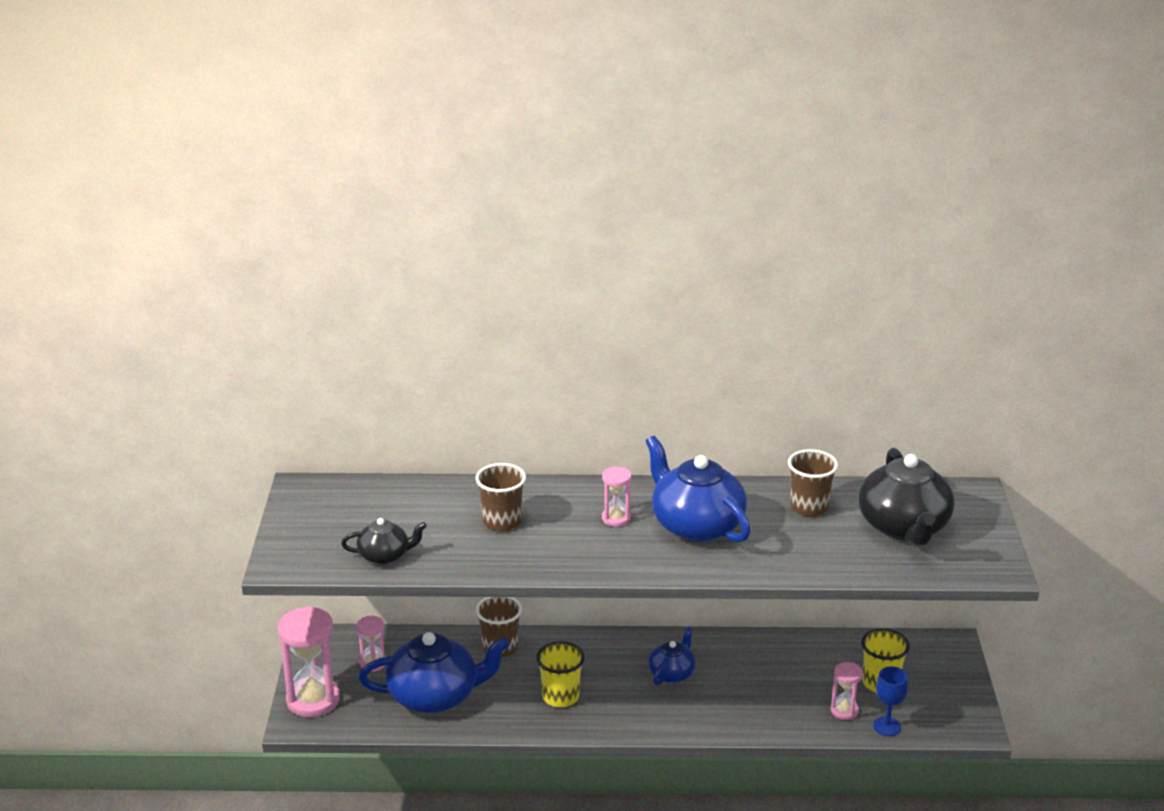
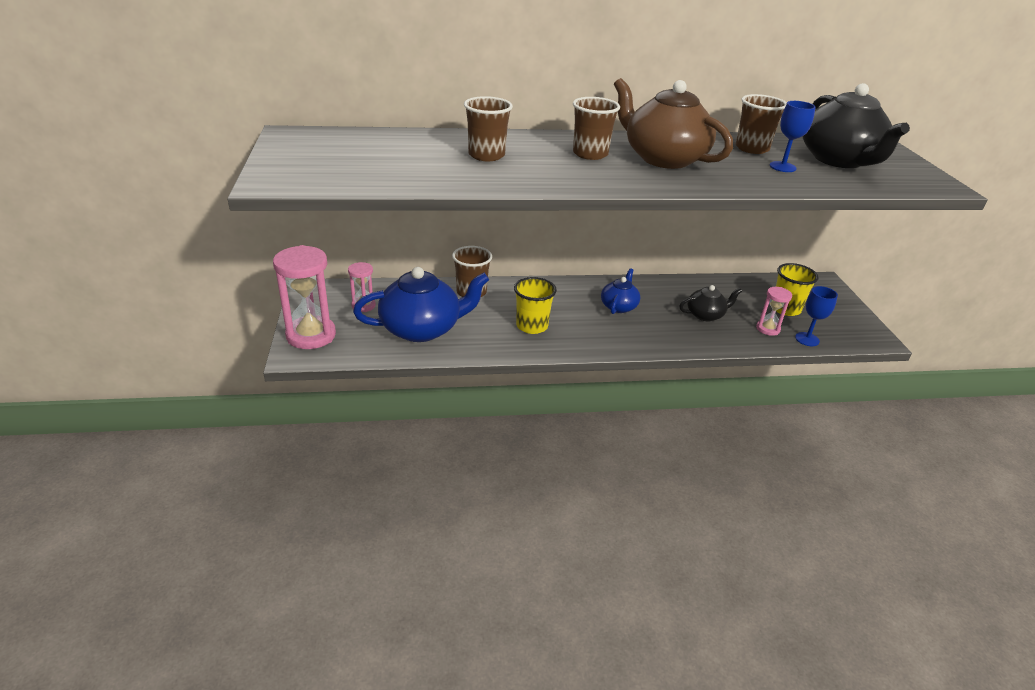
camera: 10 degrees left, 5 degrees up
(385, 555) = (378, 177): black teapot -> black teapot (705, 315)
(616, 518) = (590, 154): pink hourglass -> brown cup
(696, 525) = (663, 158): blue teapot -> brown teapot
(828, 539) = (782, 167): none -> blue goblet

